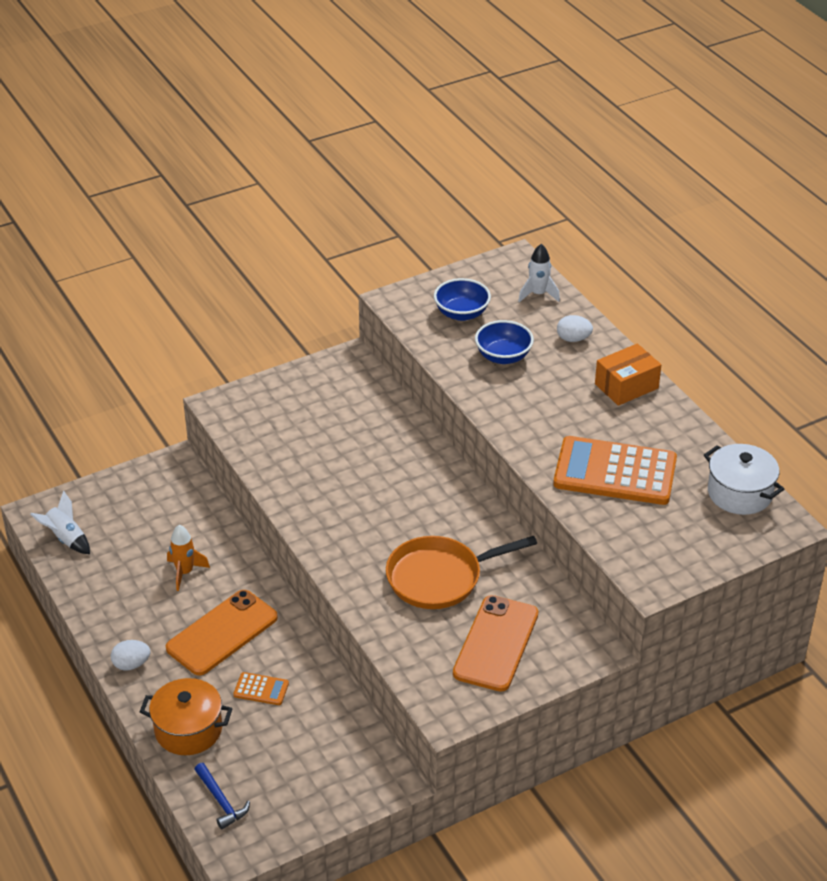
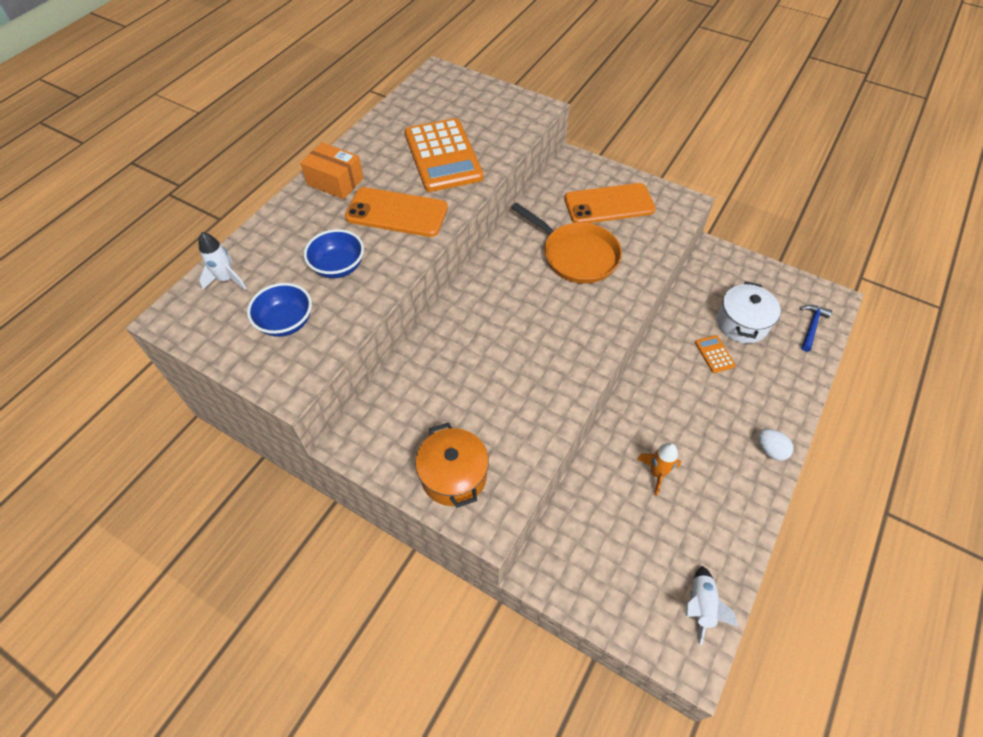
camera: 120 degrees left, 15 degrees up
(188, 730) = (784, 376): orange pot -> orange pot (453, 476)
(222, 633) = (690, 407): orange phone -> orange phone (397, 213)
(573, 339) = (287, 232): white egg -> none
(739, 493) = (421, 97): white pot -> white pot (742, 323)

